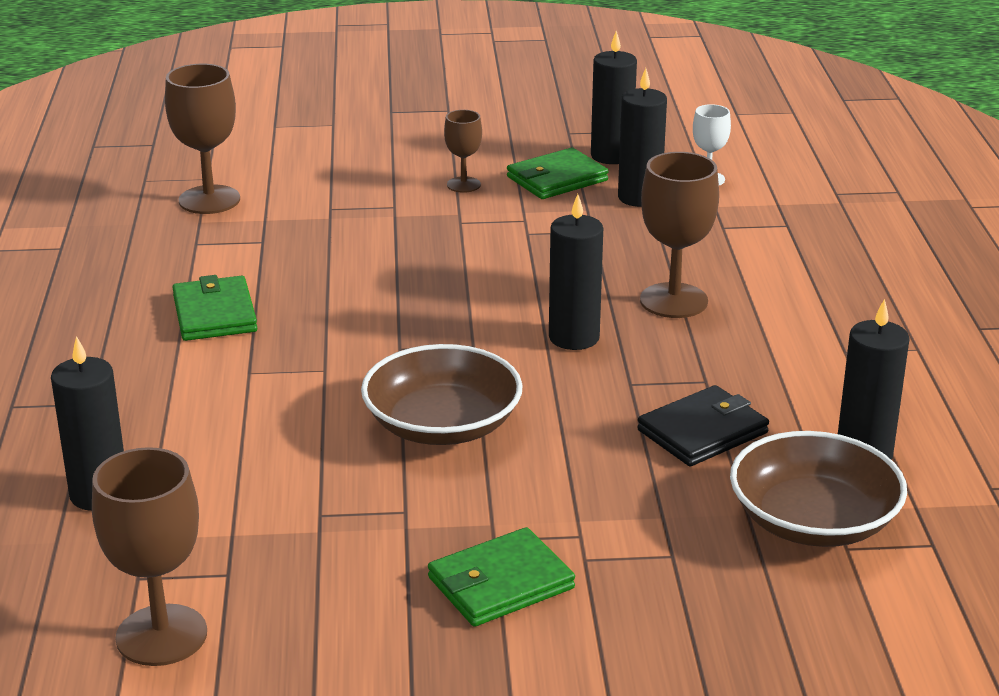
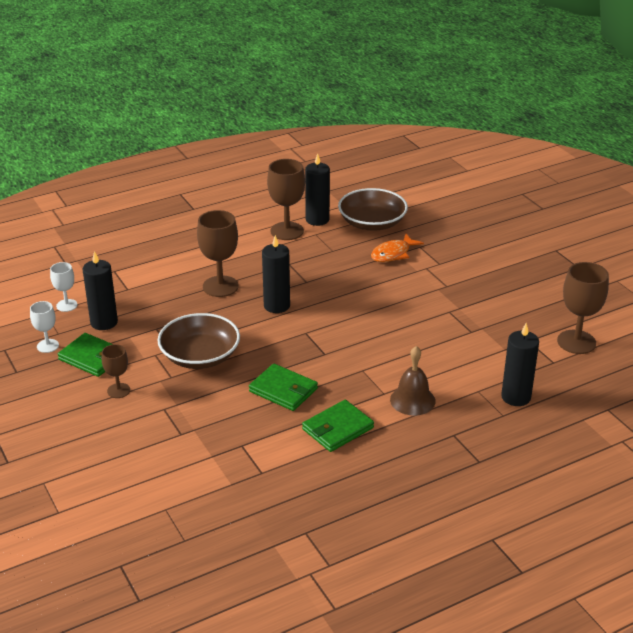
camera: 115 degrees left, 5 degrees up
(204, 392) = (412, 400): none -> brown bell
(209, 200) = (198, 492): brown goblet -> brown goblet (287, 231)
(442, 425) = (380, 321): brown bowl -> brown bowl (200, 356)
(500, 583) = (471, 277): green wallet -> green wallet (283, 390)
(611, 156) = (48, 346): black candle -> white goblet
(664, 509) = (393, 254): none -> orange fish
(702, 431) = (330, 256): black wallet -> none

